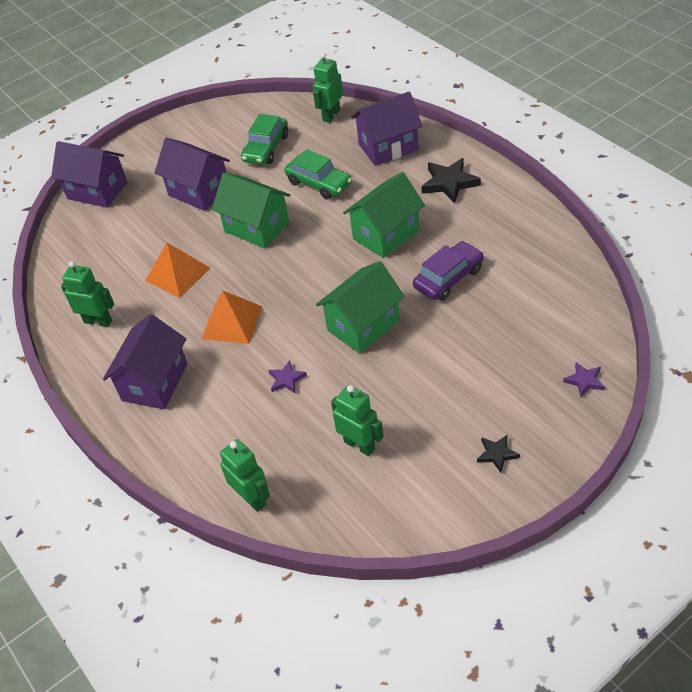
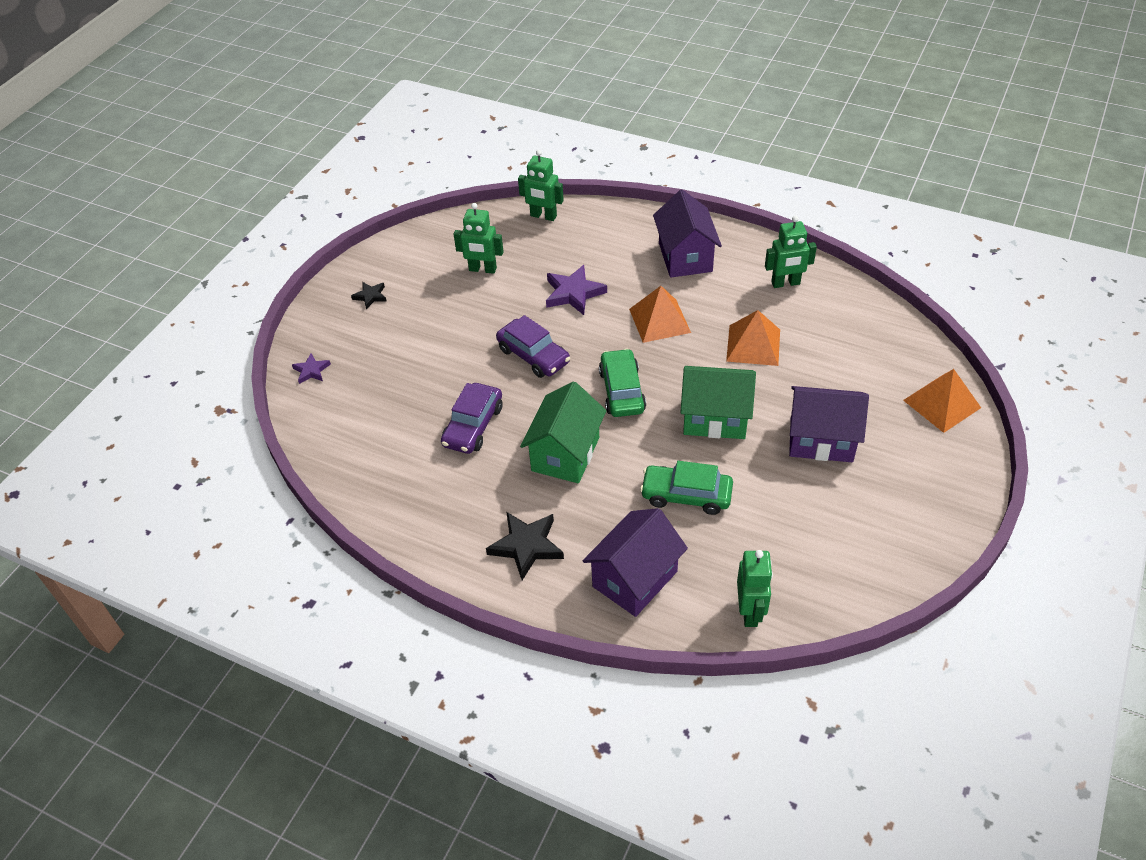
camera: 150 degrees right, 0 degrees up
(97, 190) = (941, 404): purple house -> orange pyramid
(266, 148) = (794, 526): green car -> green car (621, 391)
(286, 379) = (573, 293): purple star -> purple star, size x1.77
(363, 325) = (533, 355): green house -> purple car

